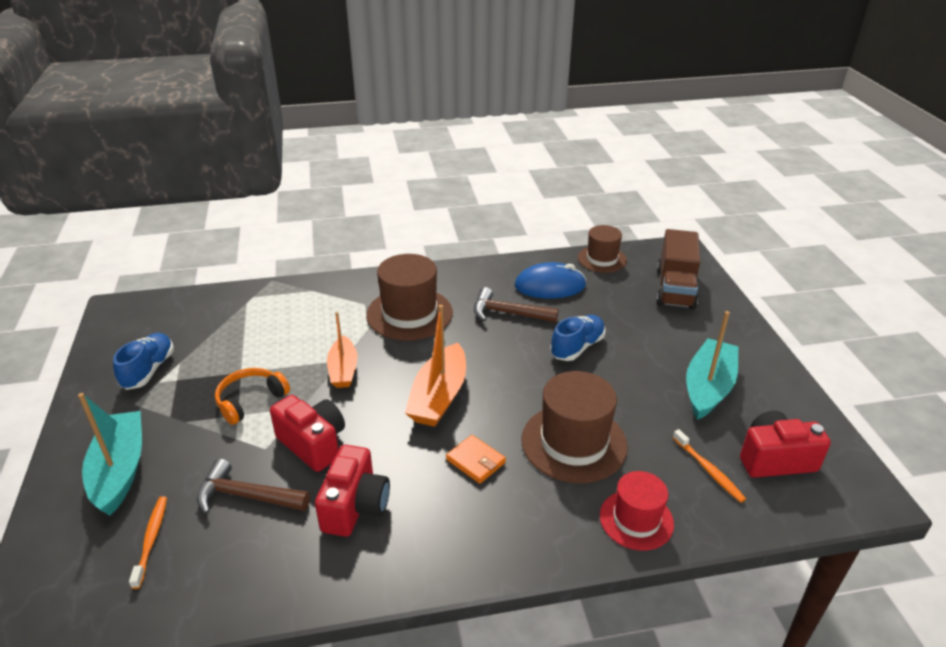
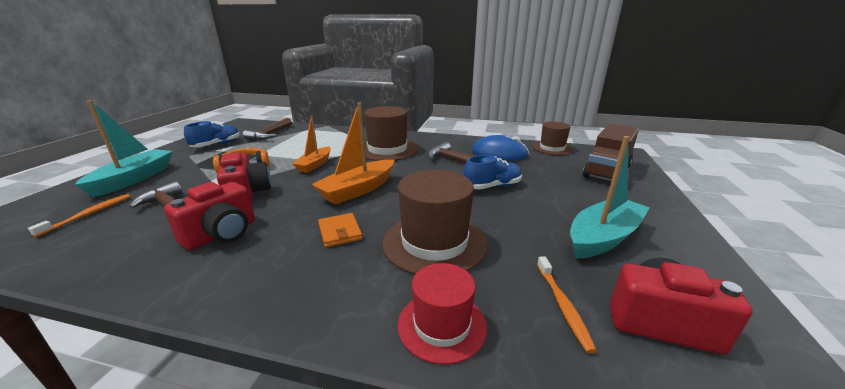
camera: 25 degrees right, 10 degrees down
(205, 324) = (270, 134): none -> brown hammer

